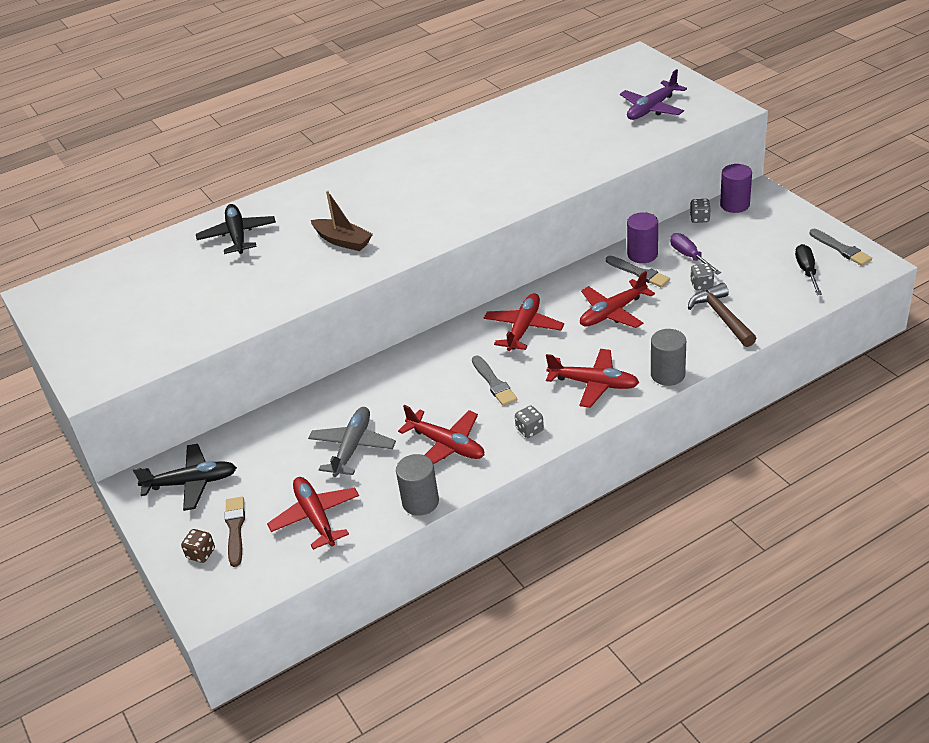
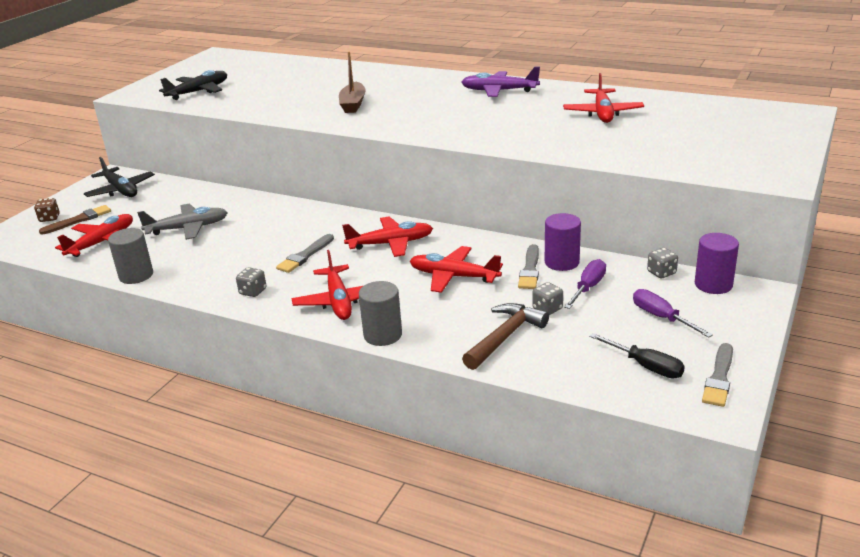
camera: 55 degrees right, 10 degrees down
(237, 236) = (328, 76): black plane -> black plane (199, 92)
(446, 445) = (211, 263): red plane -> red plane (602, 113)
(652, 108) = (717, 146): purple plane -> purple plane (499, 91)
(755, 242) = (661, 317): none -> purple screwdriver
(806, 271) = (646, 366): black screwdriver -> black screwdriver turned 75 degrees clockwise

